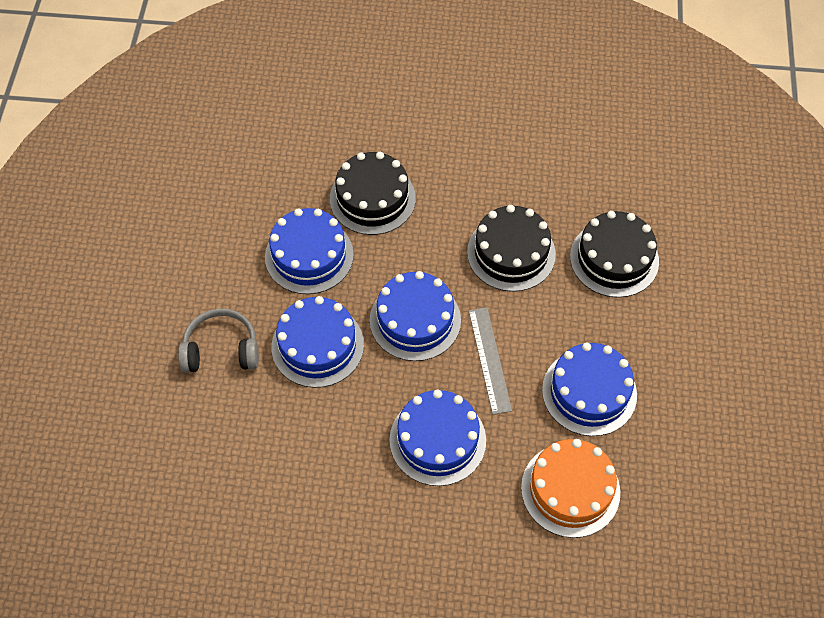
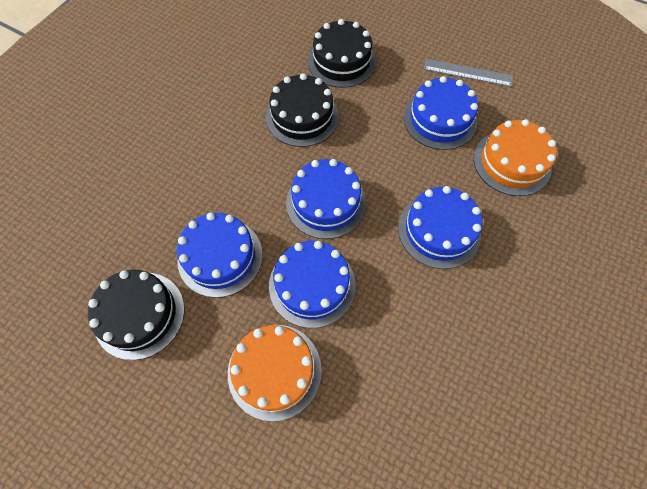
camera: 65 degrees left, 5 degrees up
(221, 350) = (274, 371): grey headphones -> orange cake
(372, 198) = (195, 186): black cake -> black cake (139, 314)
(489, 360) = (385, 167): grey ruler -> grey ruler (468, 73)

